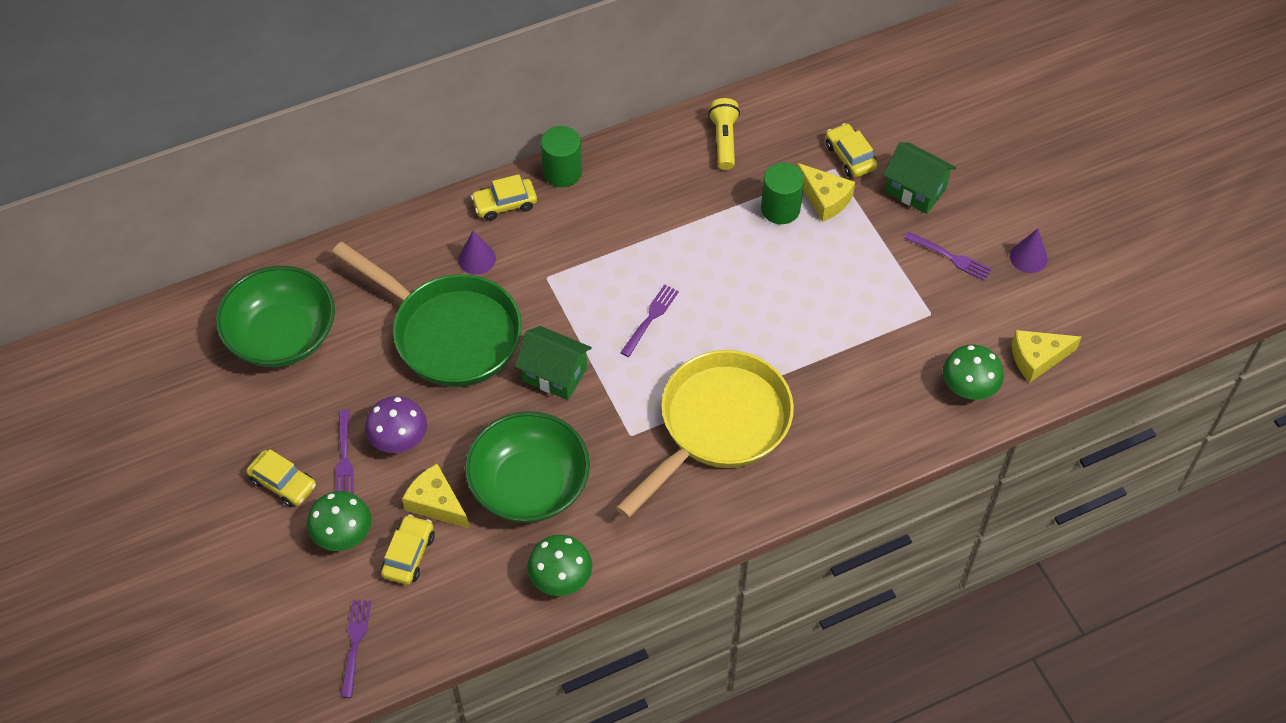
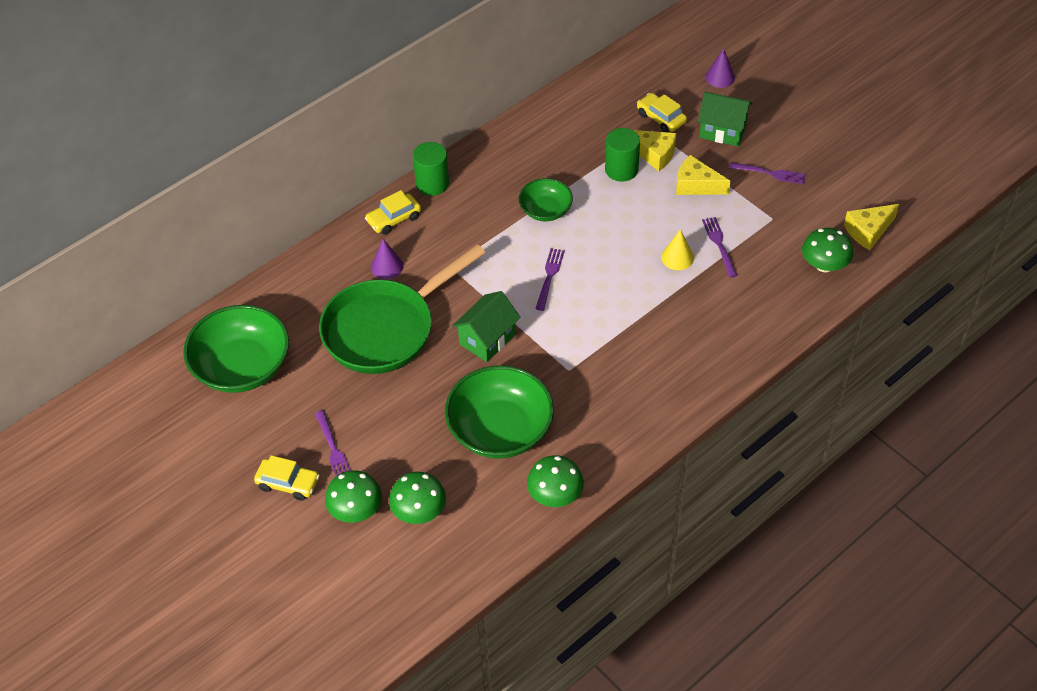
camera: 15 degrees left, 5 degrees down
(355, 644) = (400, 595): purple fork -> purple fork (719, 245)
(399, 439) = (375, 422): purple mushroom -> none
(408, 554) = (419, 511): yellow car -> green mushroom
(436, 503) = (427, 464): yellow cheese -> yellow cheese (696, 185)
(449, 333) = (386, 329): green pan -> green pan turned 120 degrees clockwise
(554, 374) = (487, 339): green house -> green house turned 60 degrees counterclockwise
(676, 237) = (545, 210): none -> green bowl
(718, 426) = (637, 344): yellow pan -> none
(724, 140) = (555, 129): yellow flashlight -> none
(803, 333) = (677, 257): none -> yellow cone
(1028, 257) = (830, 159): purple cone -> purple cone (720, 77)

